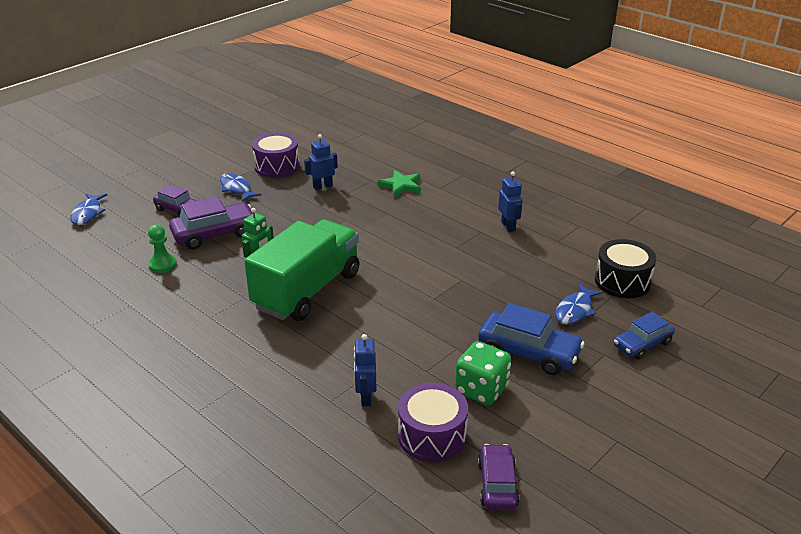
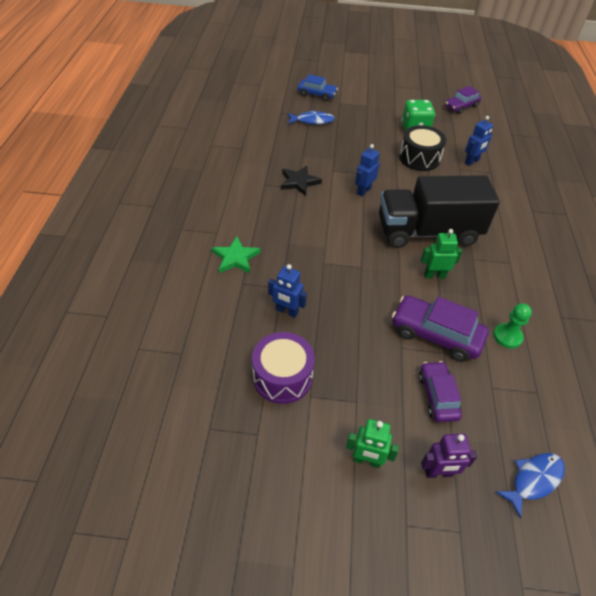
camera: 130 degrees left, 15 degrees up
(146, 187) = (438, 473): none -> purple robot
(189, 170) = (367, 460): none -> green robot
(236, 188) = (356, 379): blue fish -> none
(307, 291) = (428, 232): green truck -> black truck
(432, 436) = (463, 132): purple drum -> none
(464, 251) = (299, 182): none -> black star
(508, 226) = (244, 174): blue robot -> blue robot (363, 191)
(529, 352) = (368, 124): blue car -> none
(622, 281) = (264, 113): black drum -> black drum (419, 158)

